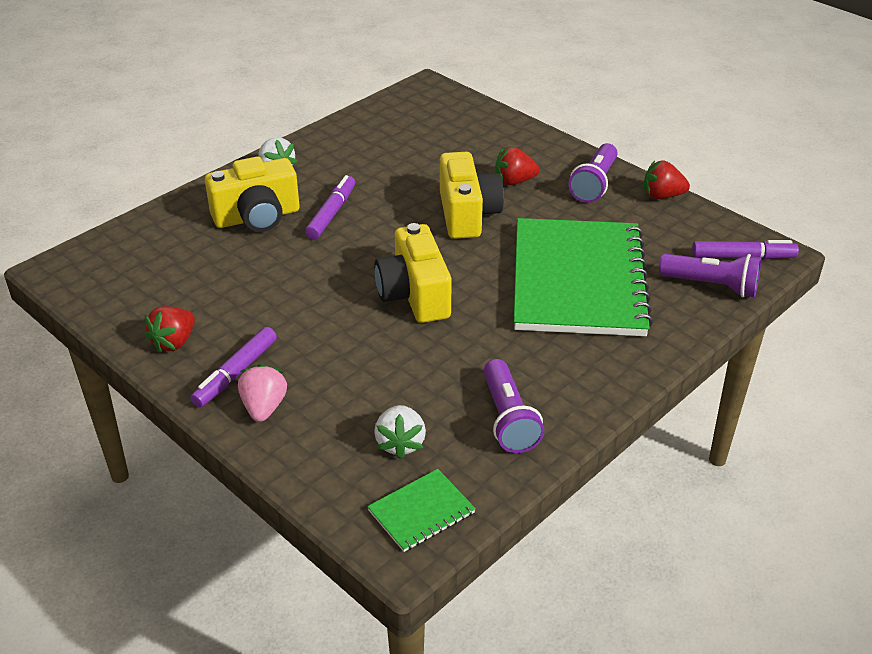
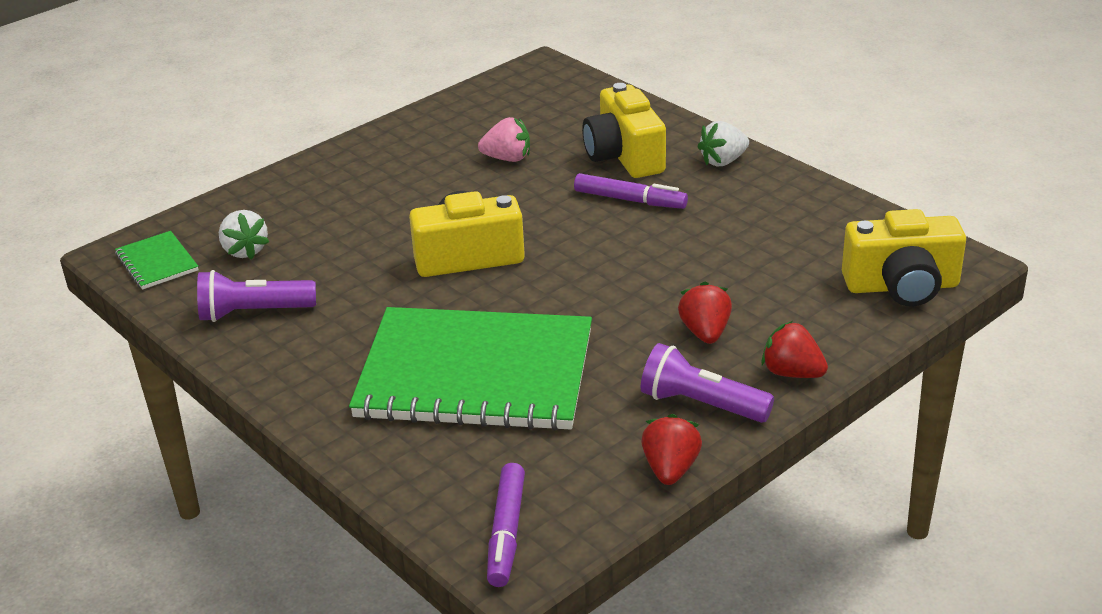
camera: 95 degrees right, 5 degrees down
(174, 342) = (421, 130): red strawberry -> red strawberry (792, 373)
(235, 373) = (369, 163): purple marker -> none
(264, 407) = (318, 180): pink strawberry -> pink strawberry (507, 158)
(400, 443) = (245, 250): white strawberry -> white strawberry turned 120 degrees counterclockwise
(467, 214) = (625, 293): yellow camera -> yellow camera (901, 286)
(711, 286) = (444, 490): purple flashlight -> none

